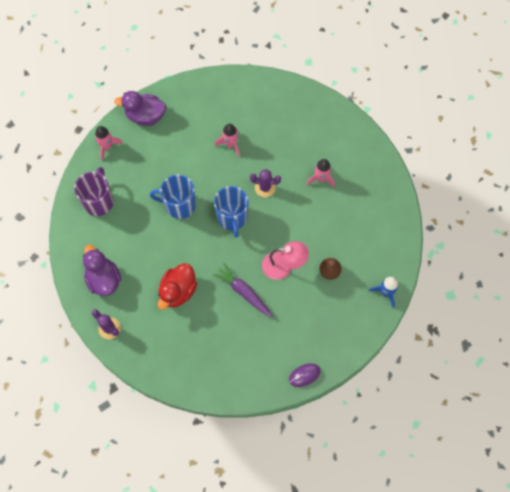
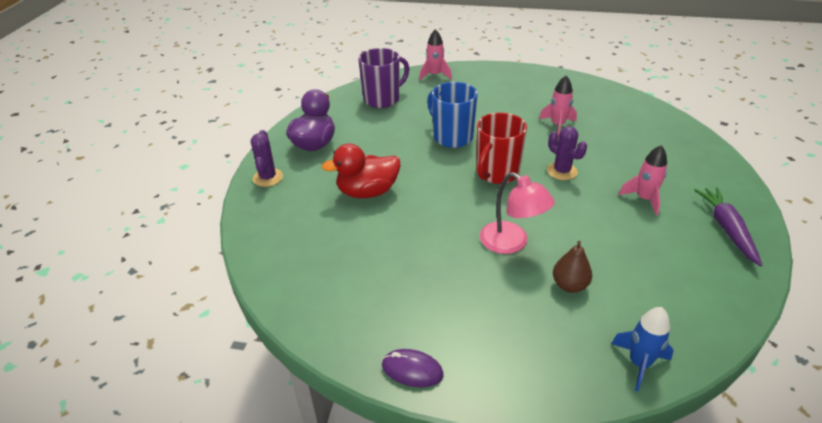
camera: 45 degrees right, 30 degrees down
(145, 116) = (493, 74): purple duck -> none
(232, 218) = (496, 173): blue mug -> red mug
(244, 292) = (435, 236): purple carrot -> purple carrot (727, 229)

